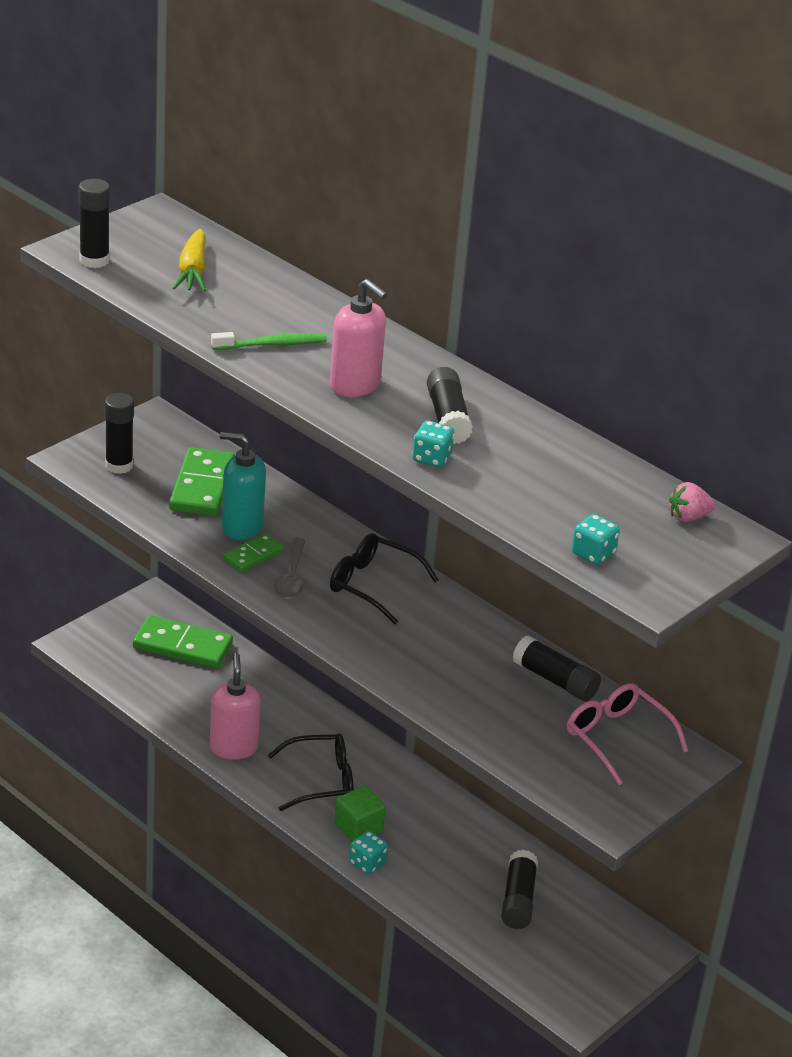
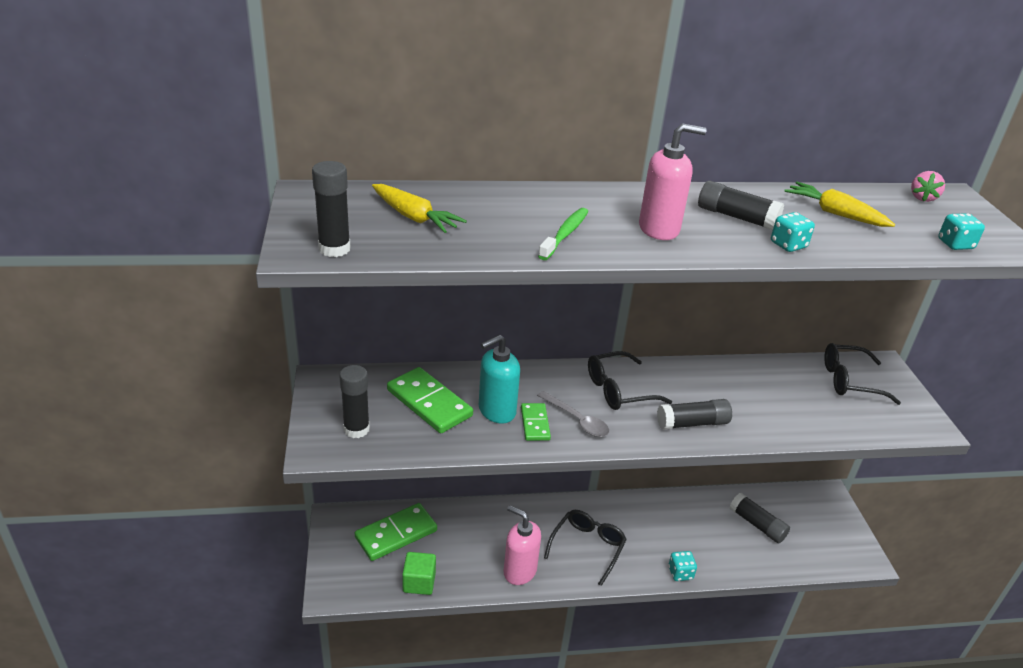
camera: 50 degrees left, 0 degrees up
(358, 828) = (645, 557): green cube -> green cube (419, 582)
(550, 470) = (834, 213): none -> yellow carrot
(555, 680) = (776, 373): black glue stick -> black glue stick (692, 423)
(617, 738) = (849, 381): pink glasses -> black glasses

